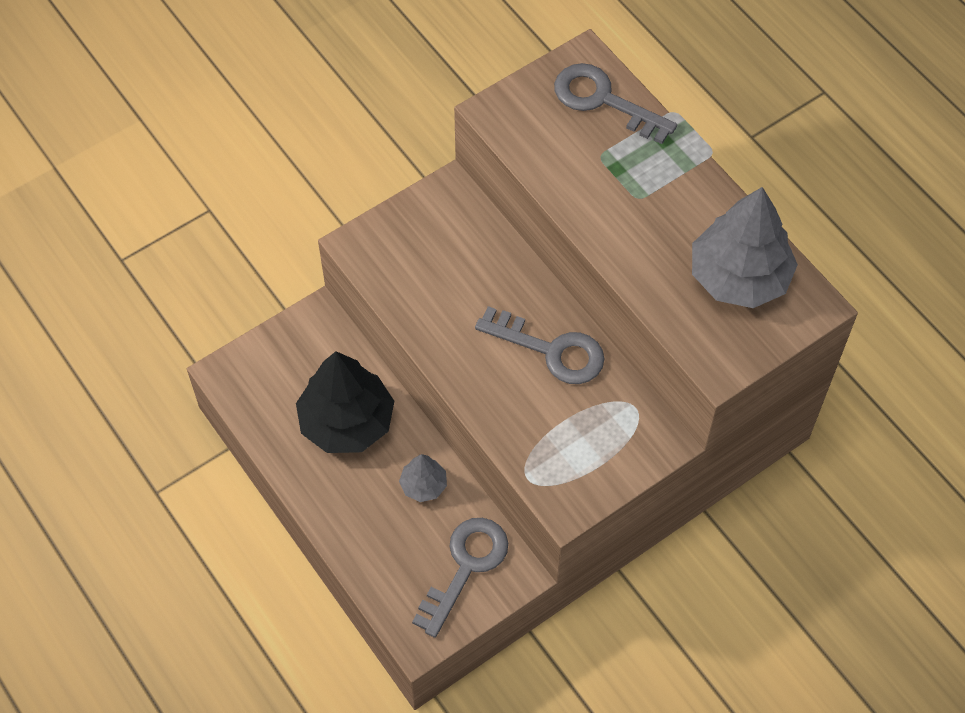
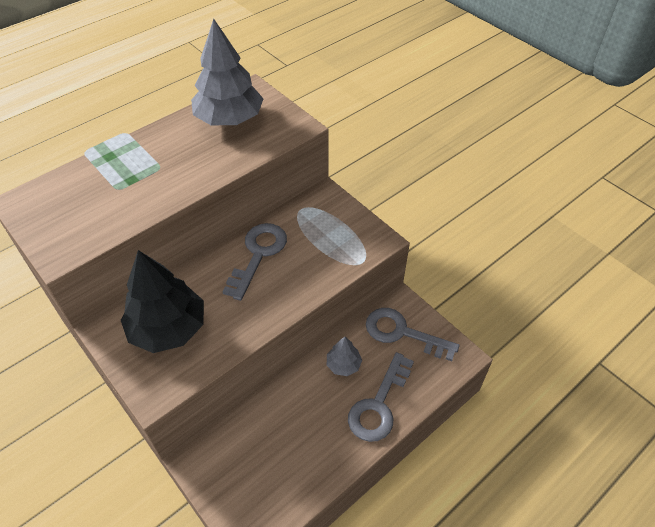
camera: 95 degrees left, 10 degrees down
(347, 422) = (294, 425): black tree -> black tree (168, 328)
(604, 101) = (65, 188): grey key -> grey key (379, 404)

